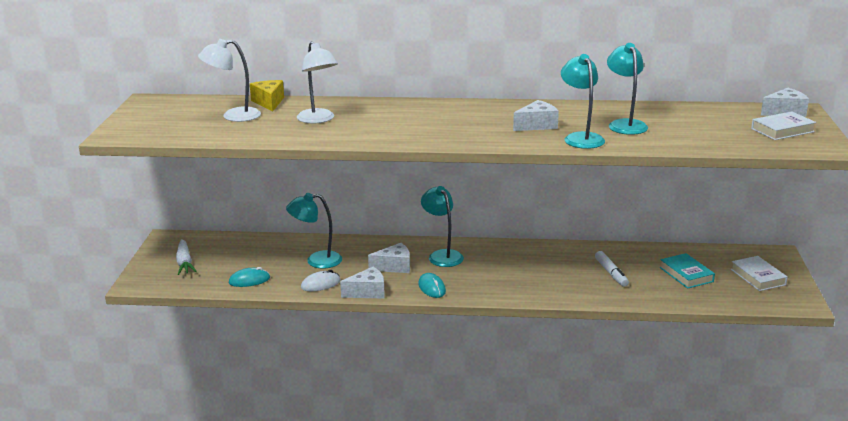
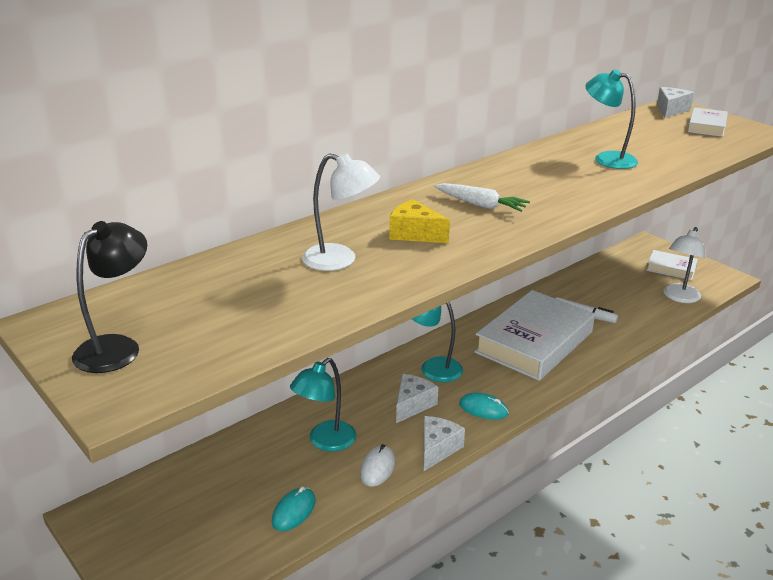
camera: 45 degrees left, 5 degrees up
(154, 118) = (117, 347): none -> black lamp
(184, 262) = (172, 536): white carrot -> white carrot (480, 205)
(233, 116) = (226, 297): white lamp -> white lamp (679, 297)
(269, 102) = (229, 260): yellow cheese -> yellow cheese (415, 234)
(537, 125) = (550, 185): white cheese -> none
(538, 272) = (534, 342): none -> white book
(581, 138) = (610, 184): turquoise lamp -> none
(686, 274) = (630, 289): turquoise book -> none

